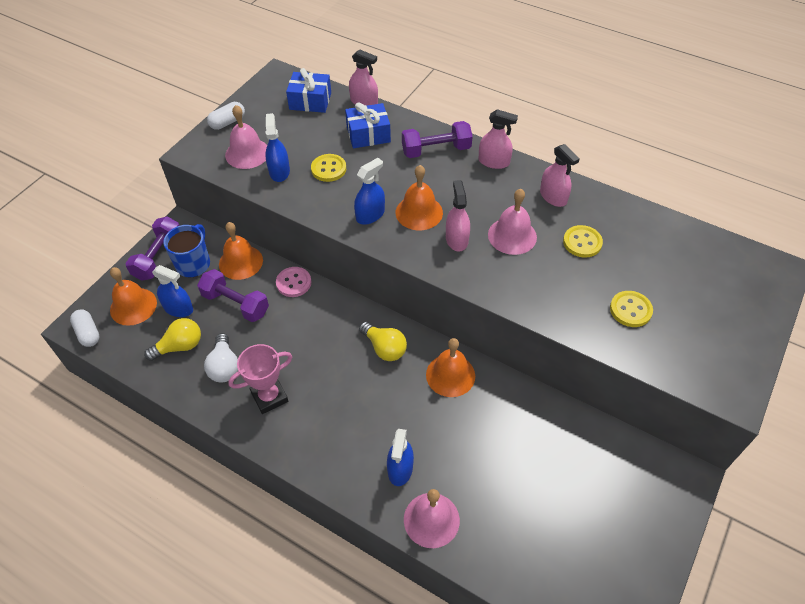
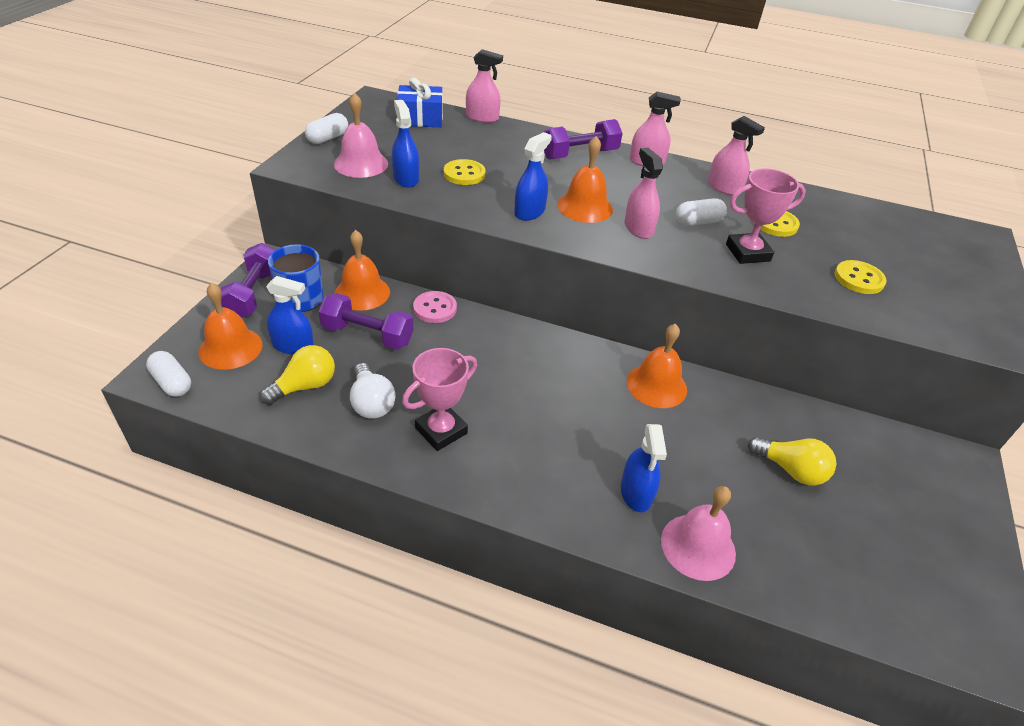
camera: 15 degrees left, 10 degrees down
(368, 134) = (498, 144): blue gift -> none
(384, 348) = (568, 365): yellow light bulb -> yellow light bulb (791, 470)
(512, 235) = (698, 222): pink bell -> white capsule
(542, 273) = (747, 253): none -> pink trophy

